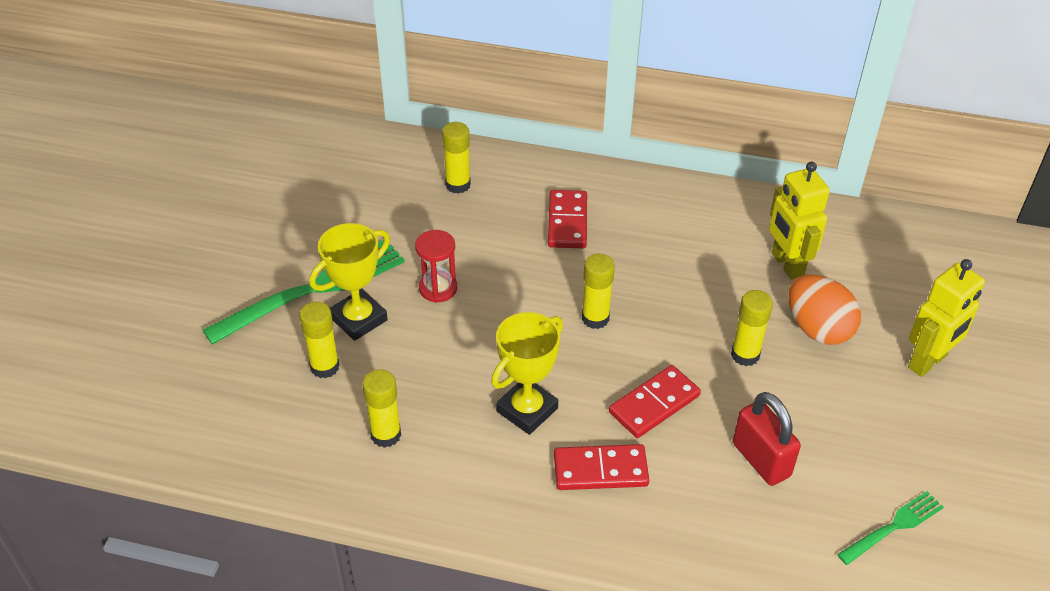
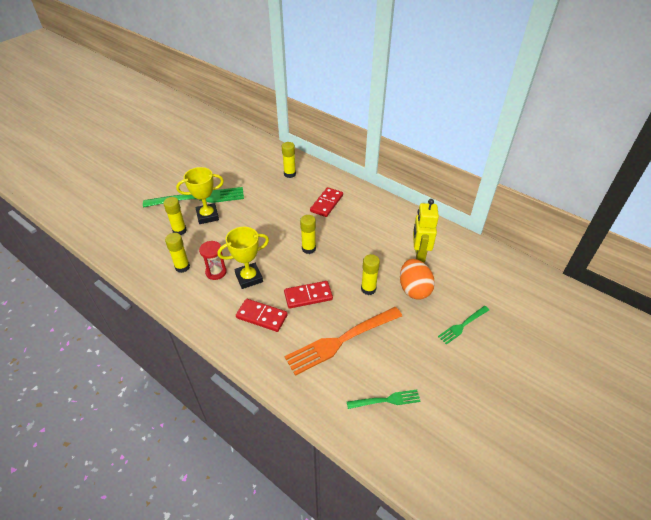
camera: 25 degrees right, 0 degrees up
(438, 288) = (249, 214): red hourglass -> red hourglass (216, 272)
(761, 460) = (341, 340): red padlock -> orange fork
(928, 362) = (462, 325): yellow robot -> green fork

